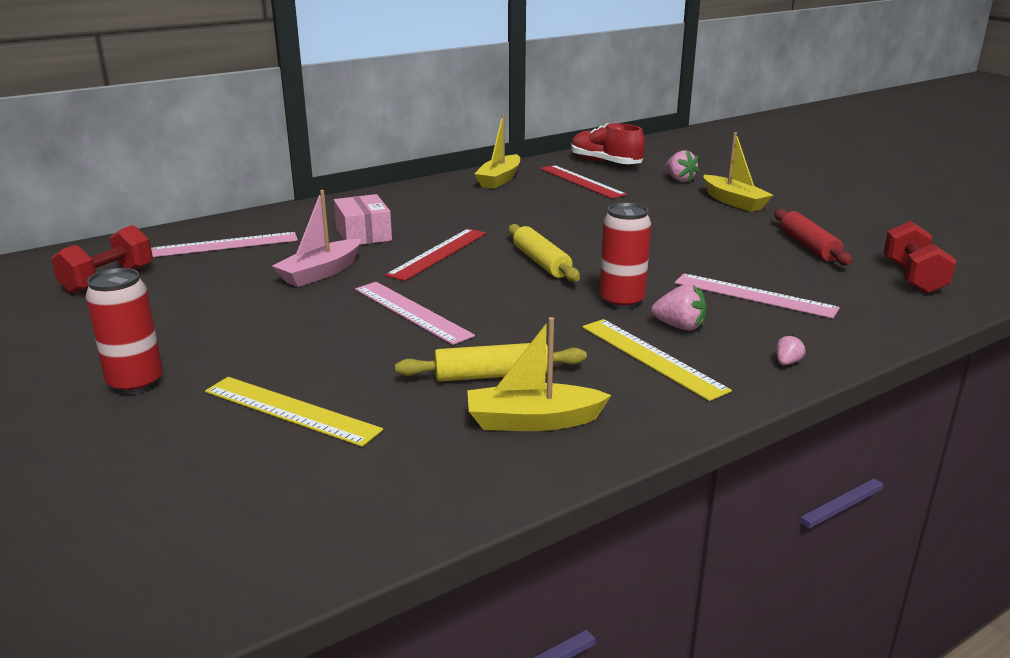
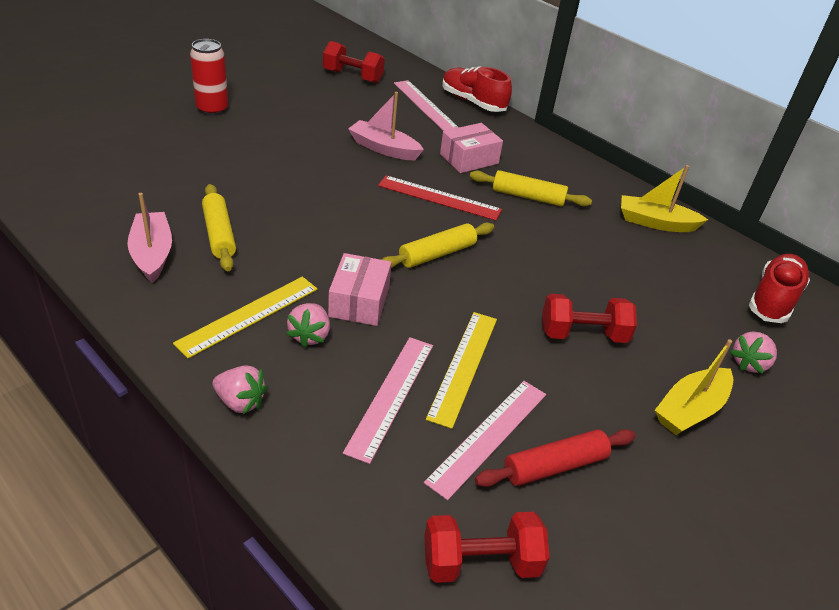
camera: 75 degrees right, 15 degrees up
(234, 221) = (473, 102): none -> red shoe
(290, 410) = (176, 161): yellow ruler -> yellow ruler (463, 366)
(411, 312) = (321, 193): pink ruler -> pink ruler (488, 436)
(446, 217) = (528, 197): none -> yellow rolling pin
(533, 421) = (152, 254): yellow boat -> pink boat
(581, 181) = (687, 280): red ruler -> none
(622, 301) = (359, 301): red can -> pink box
(656, 221) = (583, 334): none -> red dumbbell
(787, 362) = (240, 402): pink strawberry -> pink strawberry, size x1.73

